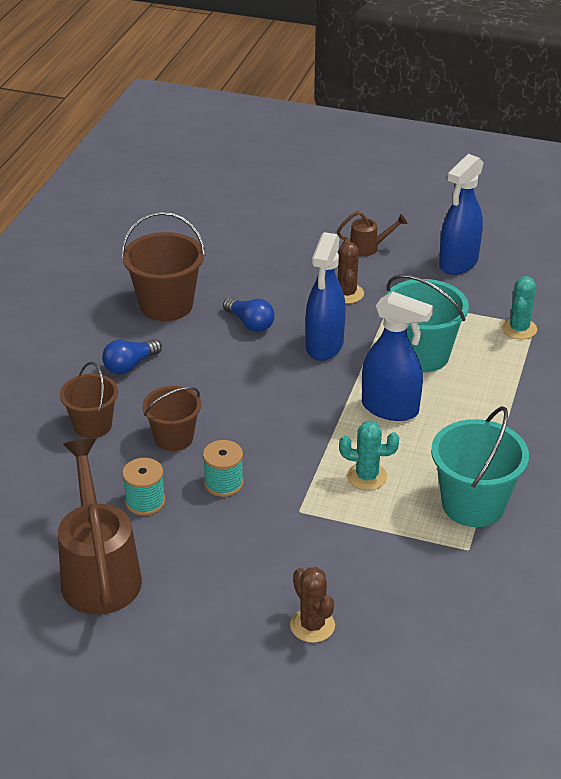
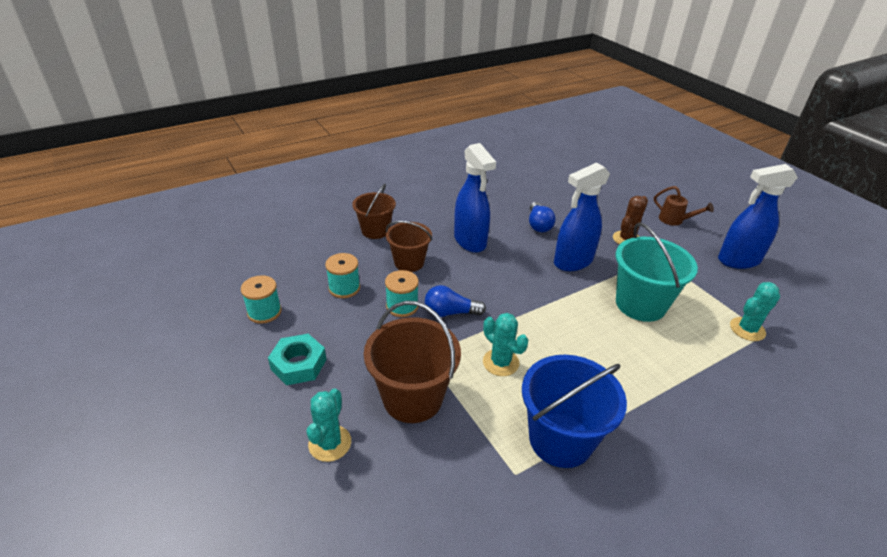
camera: 40 degrees right, 0 degrees up
(99, 572) = (264, 312): brown watering can -> turquoise spool
(130, 365) = (438, 211): blue light bulb -> blue light bulb (450, 312)
(166, 305) = (500, 191): brown bucket -> brown bucket (412, 398)
(201, 591) = (299, 364): none -> turquoise nut
(312, 625) = (330, 443): brown cactus -> turquoise cactus
(390, 409) = (574, 327): blue spray bottle -> blue spray bottle (470, 241)
(473, 504) = (560, 439): turquoise bucket -> blue bucket

